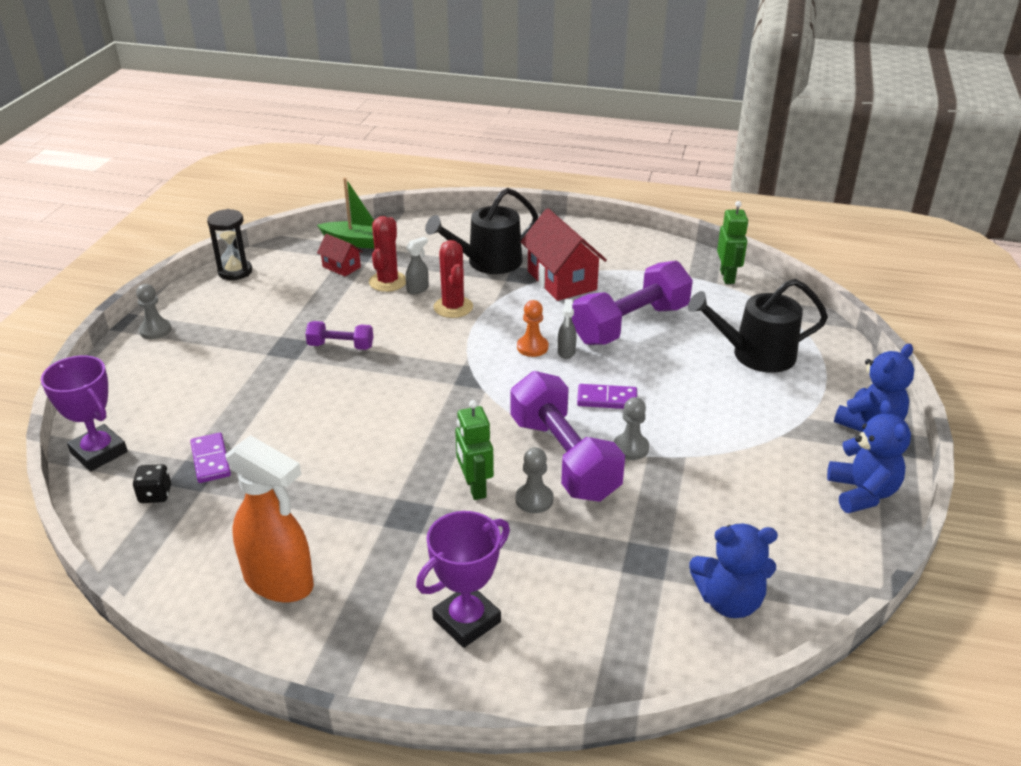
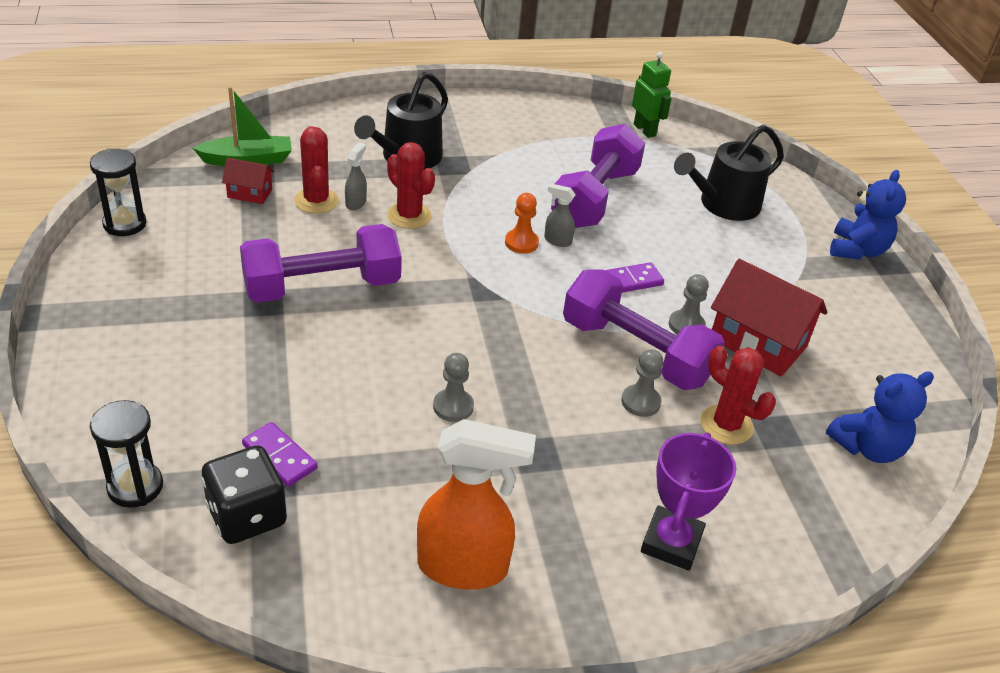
camera: 30 degrees left, 5 degrees up
(99, 452) = (135, 487): purple trophy -> black hourglass
(155, 330) = (82, 319): grey pawn -> grey pawn (453, 406)
(155, 494) = (247, 516): black dice -> black dice, size x1.86
(341, 346) = (322, 287): purple dumbbell -> purple dumbbell, size x2.04
(474, 487) = (577, 406): green robot -> none
(561, 280) = (496, 164): red house -> red house (757, 343)
(566, 352) = (557, 240): grey spray bottle -> grey spray bottle turned 135 degrees clockwise
(599, 541) = (726, 425): none -> red cactus
(862, 493) = (895, 316): blue teddy bear -> none

